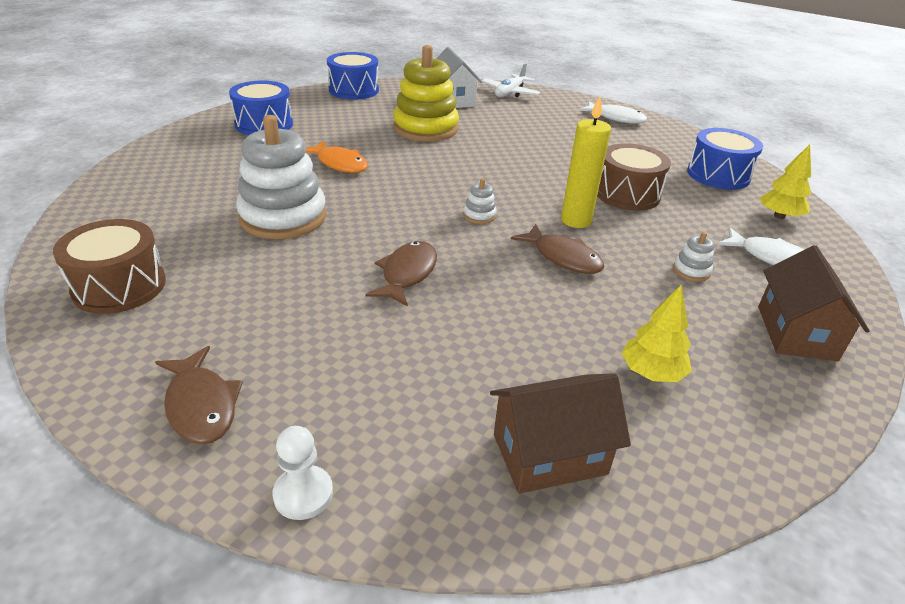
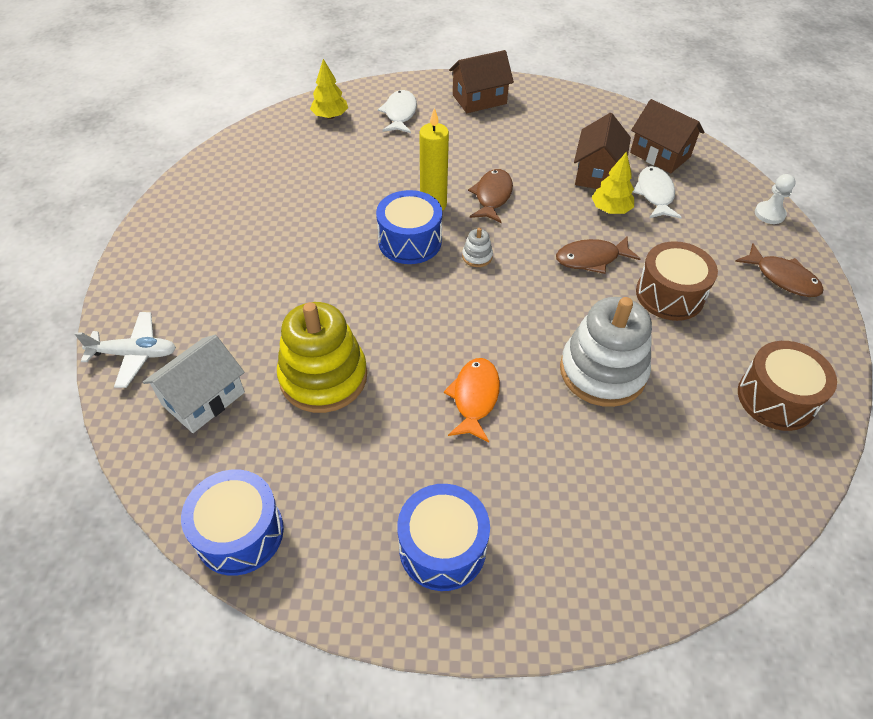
camera: 120 degrees left, 15 degrees up
(201, 405) = (782, 278): brown fish -> brown fish turned 105 degrees clockwise
(550, 356) = (597, 173): none -> brown house
(616, 118) = (169, 239): white fish -> white fish (655, 194)
(627, 194) = (360, 191): brown drum -> brown drum (669, 295)
(651, 373) = (569, 138): yellow tree -> yellow tree (610, 209)
(691, 271) = (451, 141): white stacking toy -> none
(718, 175) = (275, 152): blue drum -> blue drum (410, 241)

